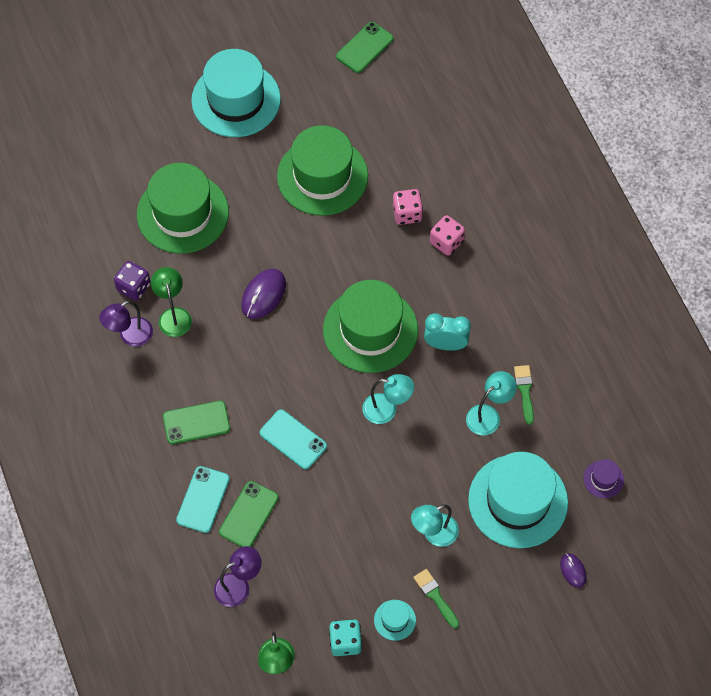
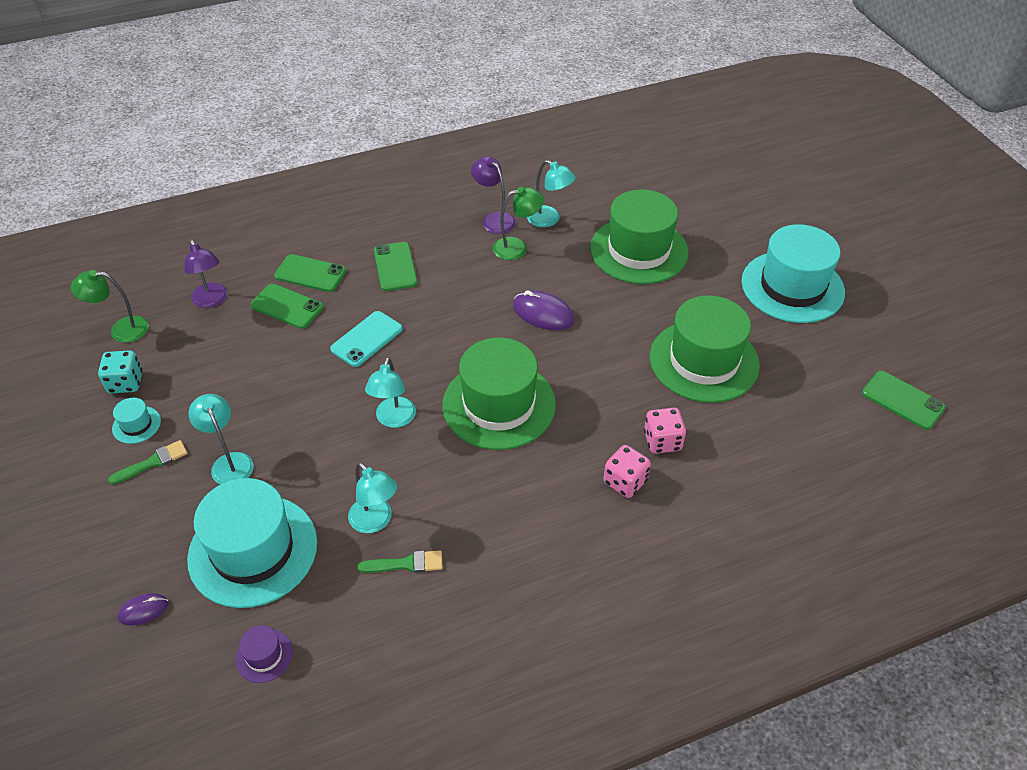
camera: 90 degrees right, 15 degrees down
(133, 287) = (549, 220): purple dice -> turquoise lamp
(203, 499) = (310, 273): turquoise phone -> green phone
(445, 344) = (477, 478): turquoise clock -> none

